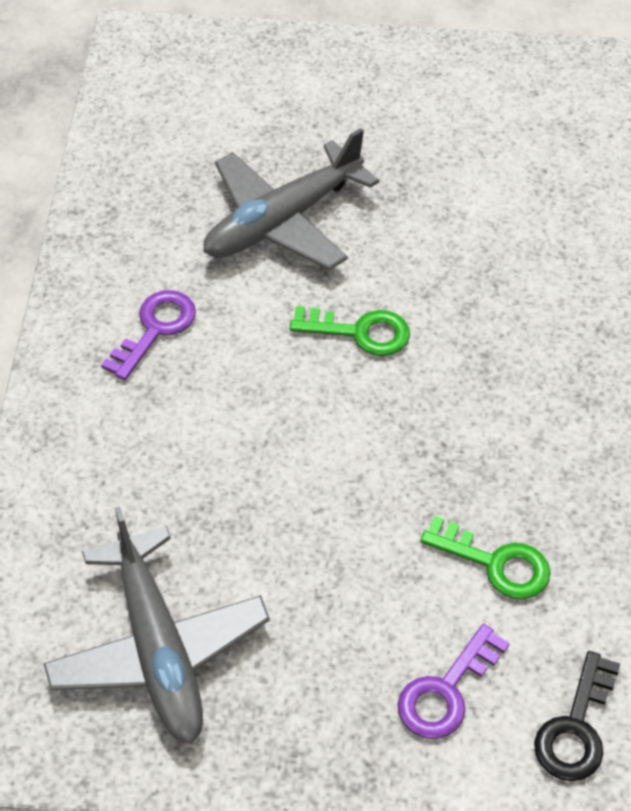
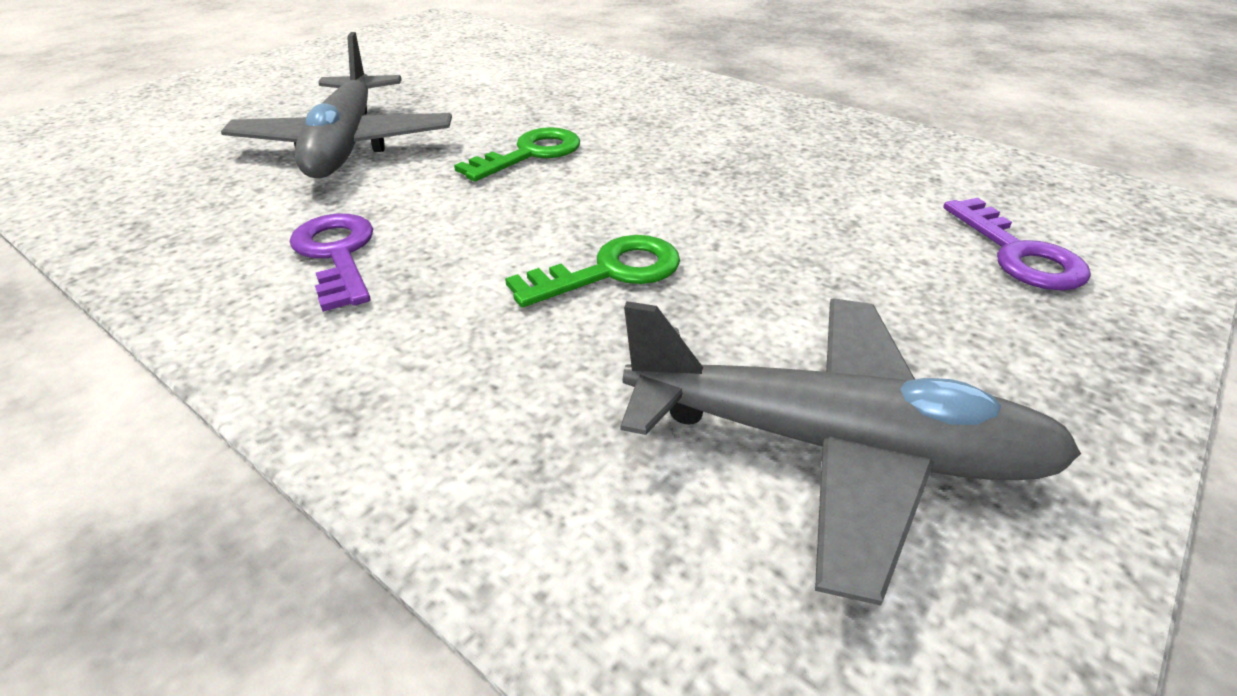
camera: 55 degrees left, 15 degrees down
(495, 563) = (868, 181): green key -> green key (610, 272)
(575, 728) = (1091, 206): black key -> none

